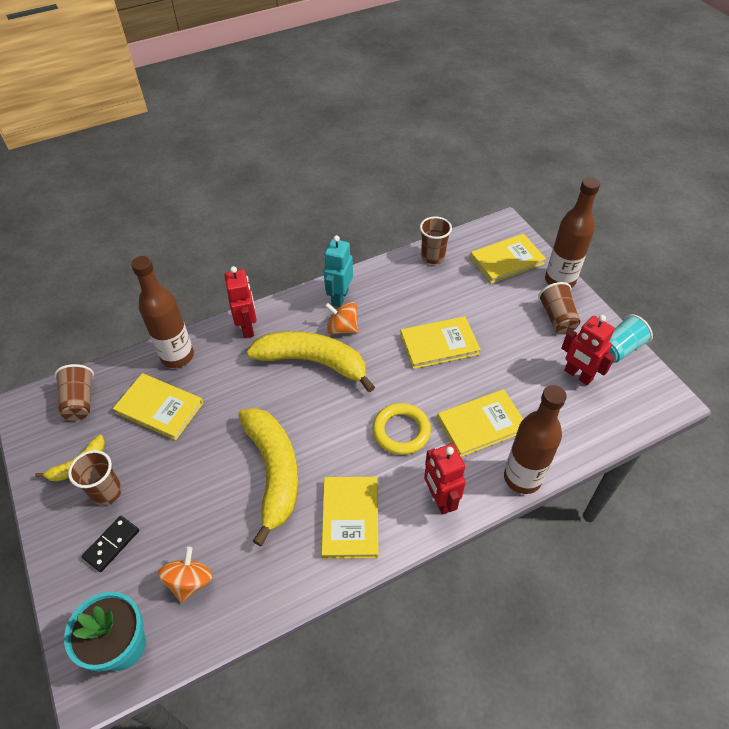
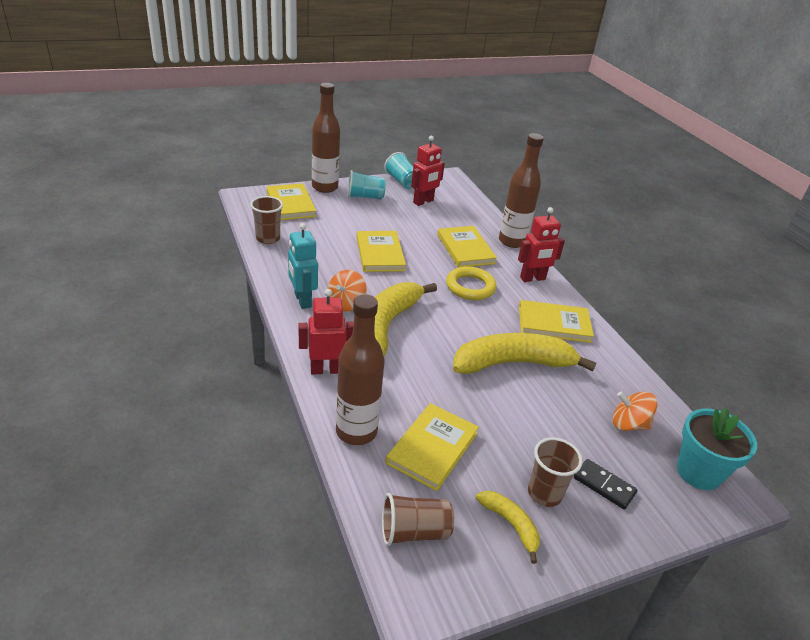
camera: 90 degrees left, 15 degrees down
(339, 297) = (302, 300): turquoise robot -> turquoise robot turned 45 degrees clockwise
(557, 318) = (365, 197): brown cup -> turquoise cup

